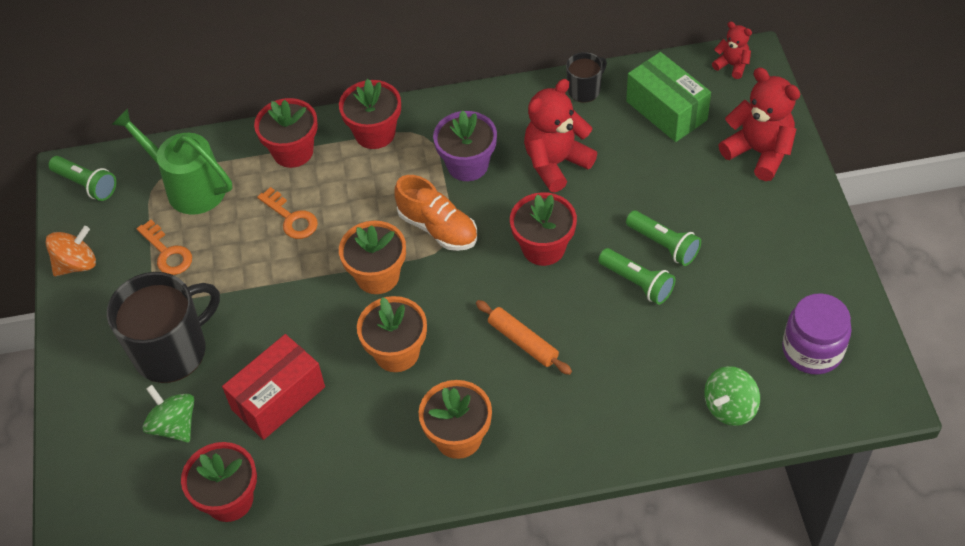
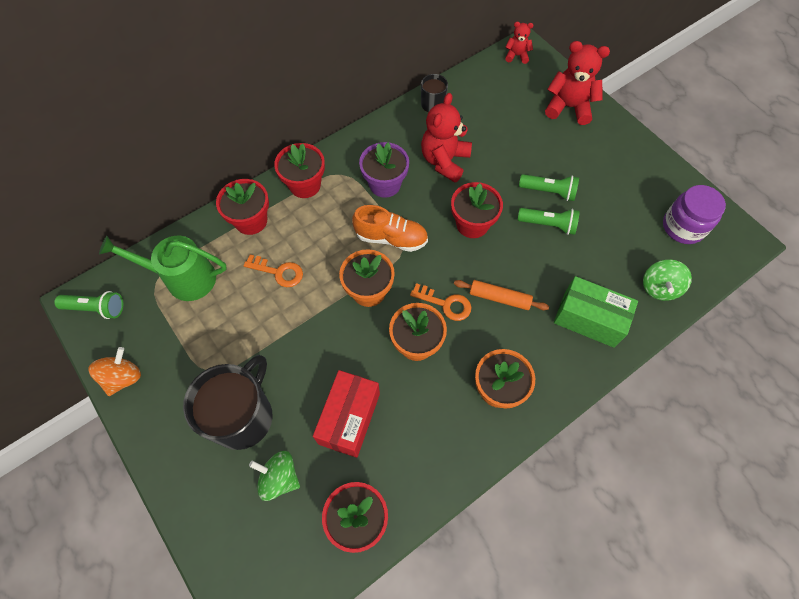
camera: 30 degrees left, 10 degrees up
(167, 253) = (195, 338): orange key -> orange key (445, 304)
(666, 110) = (494, 99): green box -> green box (589, 319)

